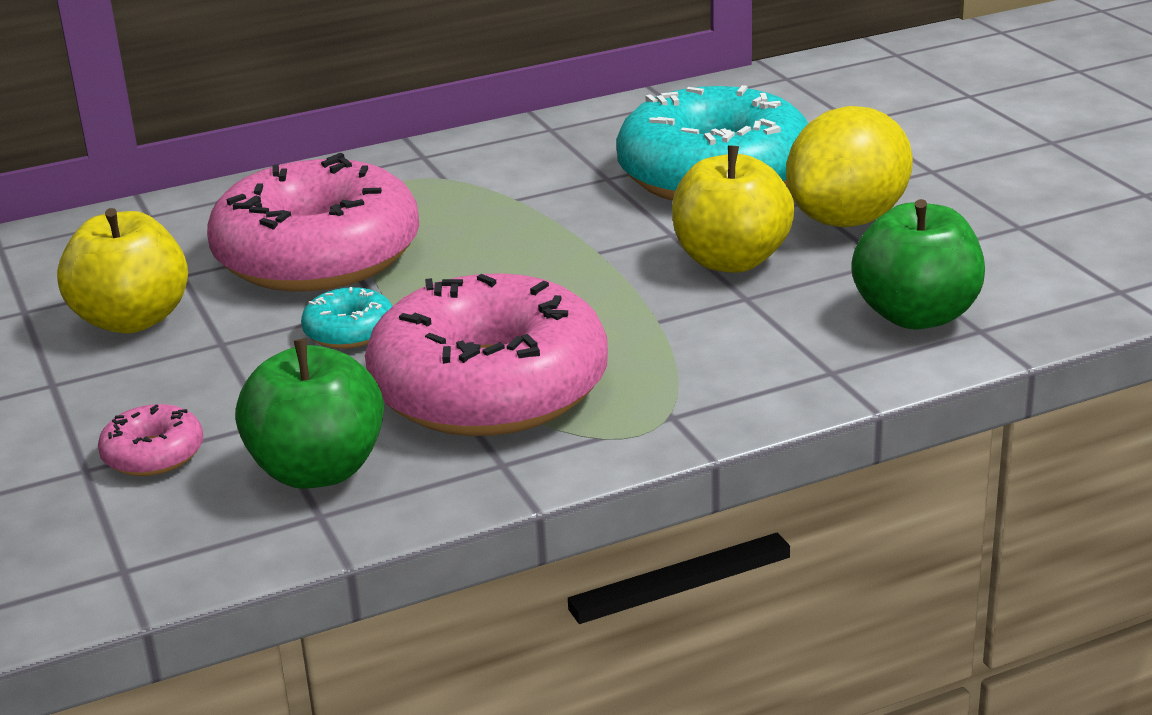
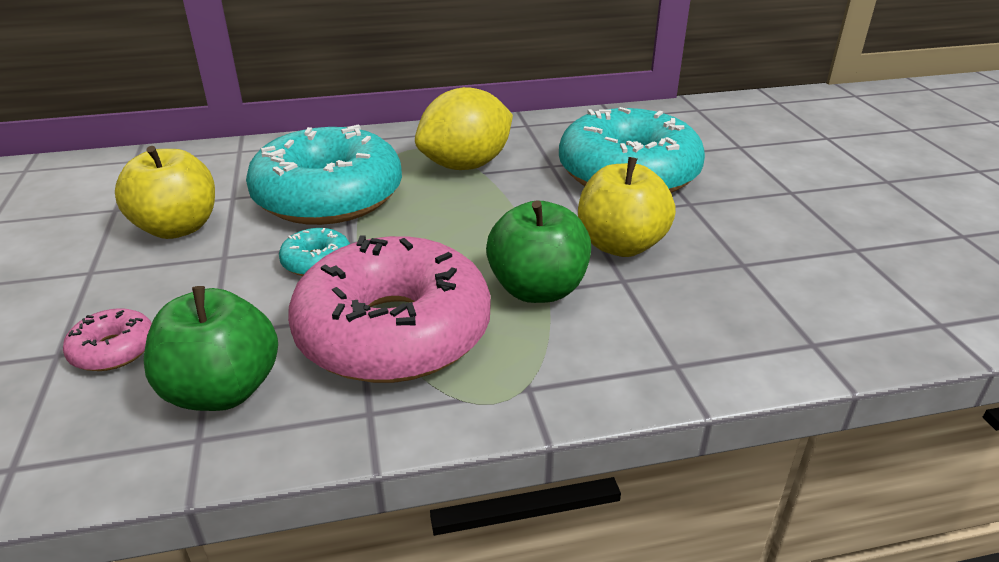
camera: 10 degrees right, 5 degrees up
(318, 256) = (328, 196): pink donut -> turquoise donut
(847, 220) = (719, 223): yellow lemon -> yellow lemon (466, 165)
(916, 316) = (759, 320): green apple -> green apple (537, 289)

